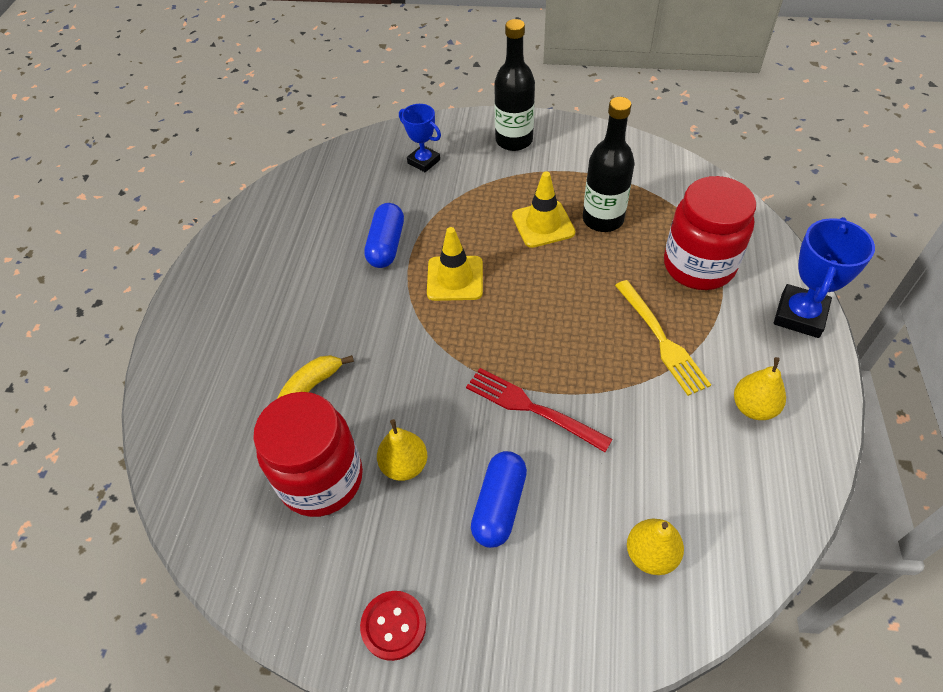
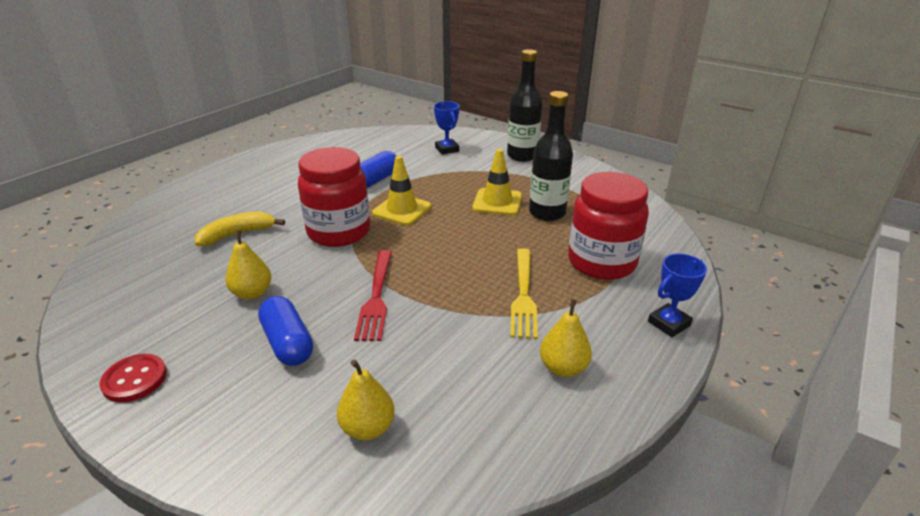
camera: 25 degrees right, 20 degrees down
(321, 479) = (193, 279): red jar -> red jar (339, 232)
(499, 506) = (288, 343): blue capsule -> blue capsule turned 75 degrees counterclockwise
(532, 408) = (376, 297): red fork -> red fork turned 150 degrees counterclockwise
(800, 315) = (669, 323): blue trophy -> blue trophy, size x0.65

